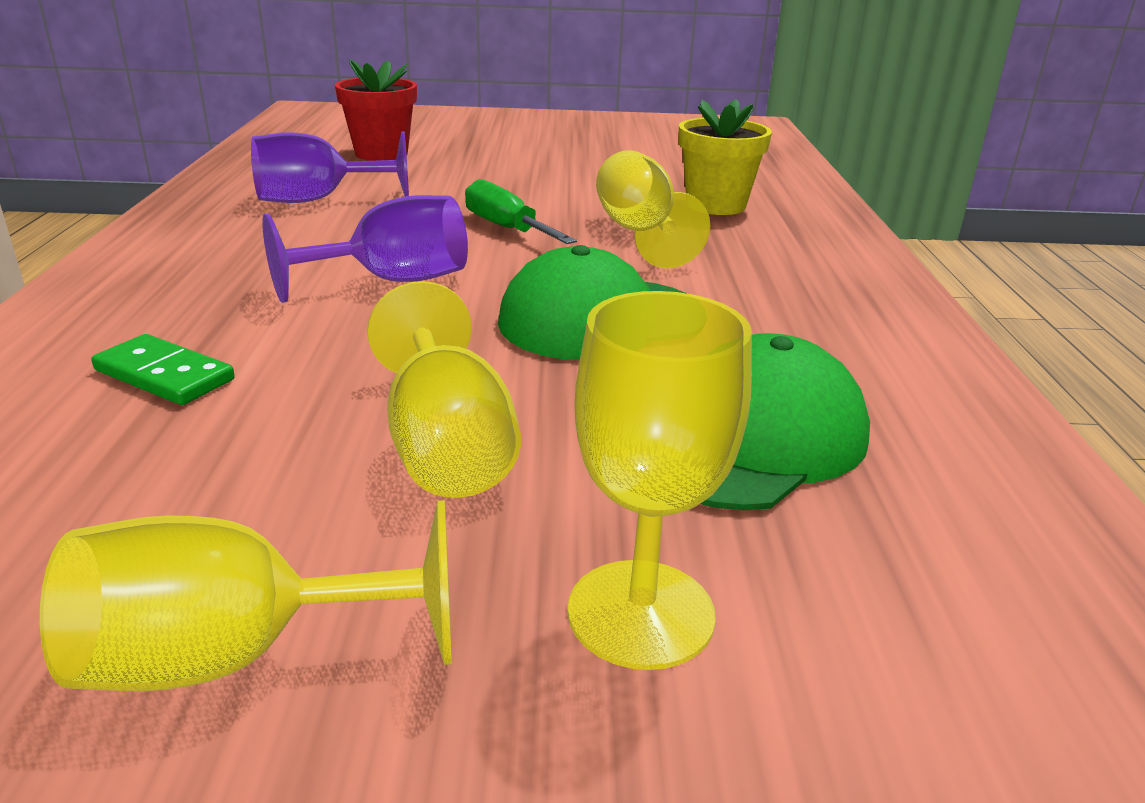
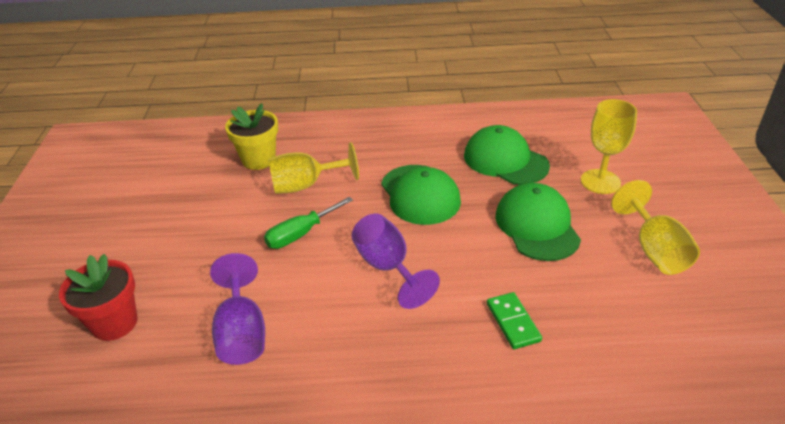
camera: 90 degrees left, 10 degrees up
(165, 375) = (513, 322): green domino -> green domino turned 45 degrees counterclockwise
(446, 446) = (537, 226): yellow goblet -> green cap

